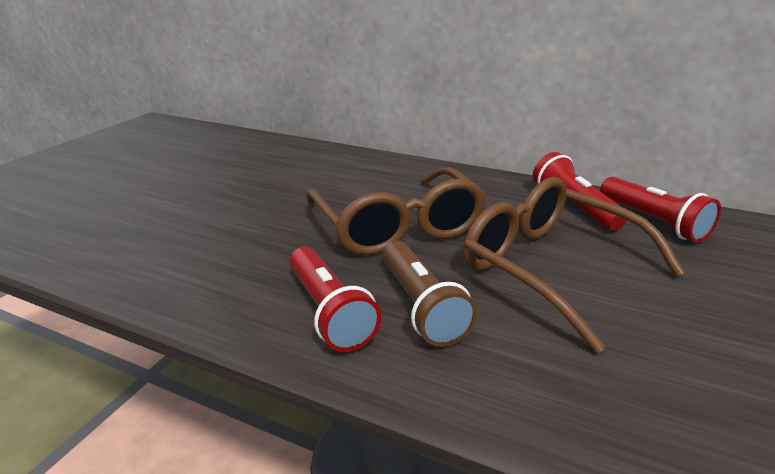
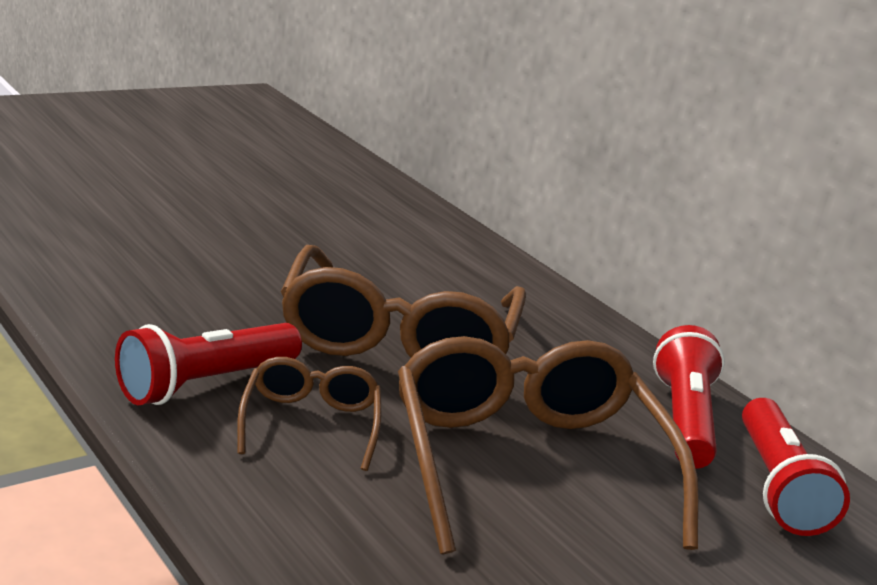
camera: 25 degrees right, 5 degrees down
(329, 311) = (205, 383): red flashlight -> red flashlight turned 45 degrees clockwise
(420, 306) = (310, 424): brown flashlight -> brown glasses

